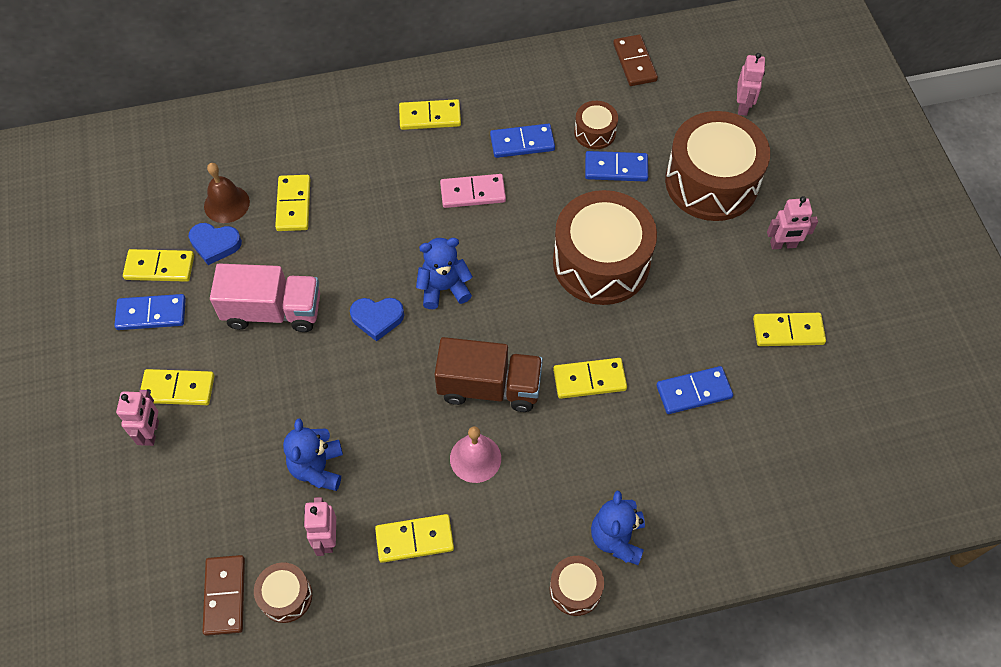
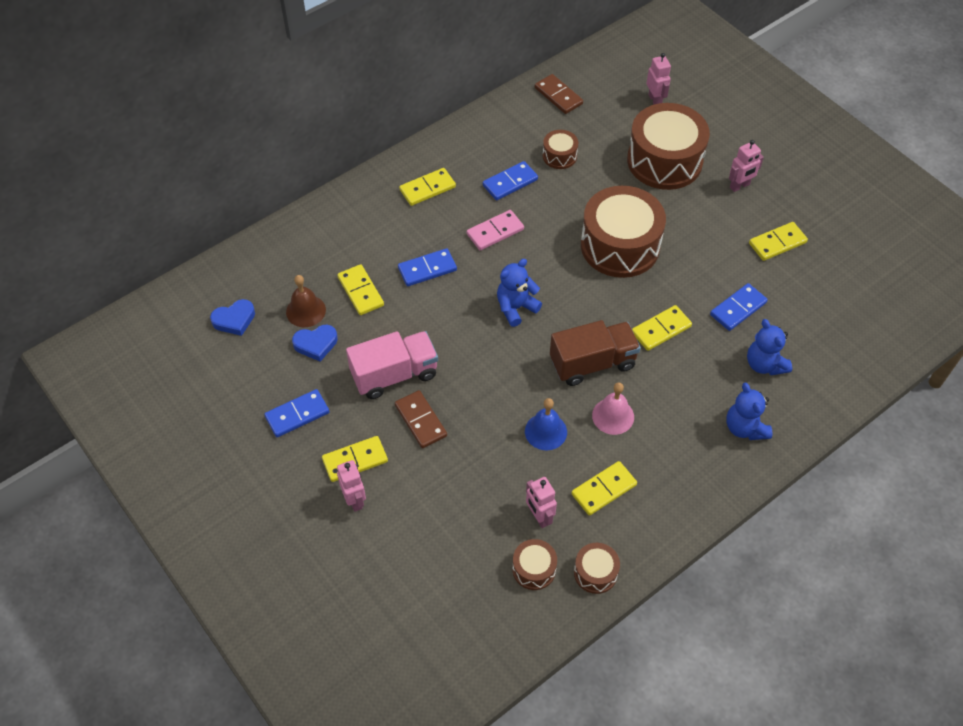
camera: 25 degrees left, 5 degrees down
(159, 267) = (281, 378): yellow domino -> none
(224, 596) = (487, 589): brown domino -> brown domino (420, 421)
(318, 468) = (501, 471): blue teddy bear -> blue teddy bear (764, 364)
(377, 318) = (479, 348): blue heart -> blue heart (234, 320)
(392, 444) = (545, 431): none -> blue bell
(575, 589) = (737, 473): brown drum -> brown drum (595, 573)
(616, 168) = (590, 176): blue domino -> blue domino (427, 269)

